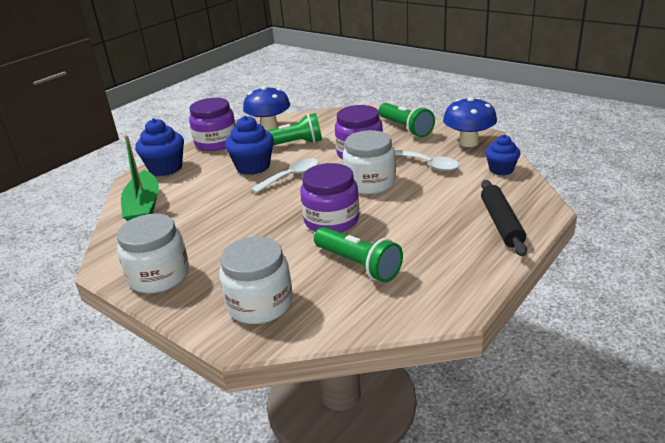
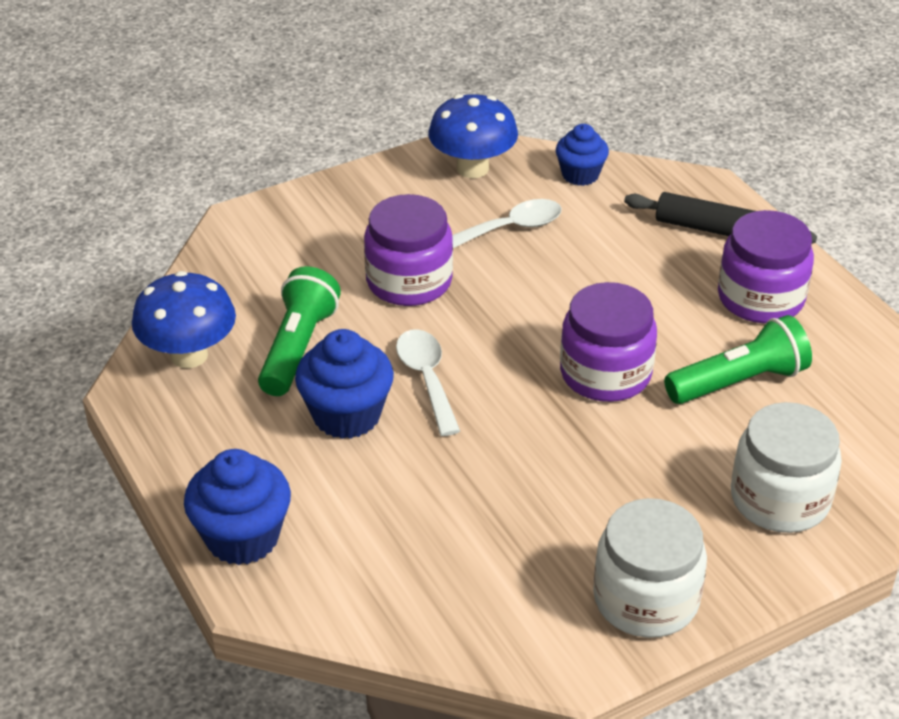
camera: 70 degrees left, 10 degrees up
(144, 207) = (390, 591): green boat -> none
(216, 142) = (188, 443): purple jar -> purple jar (760, 298)
(370, 183) = (520, 302): white jar -> none
(405, 128) = (362, 206): green flashlight -> none

